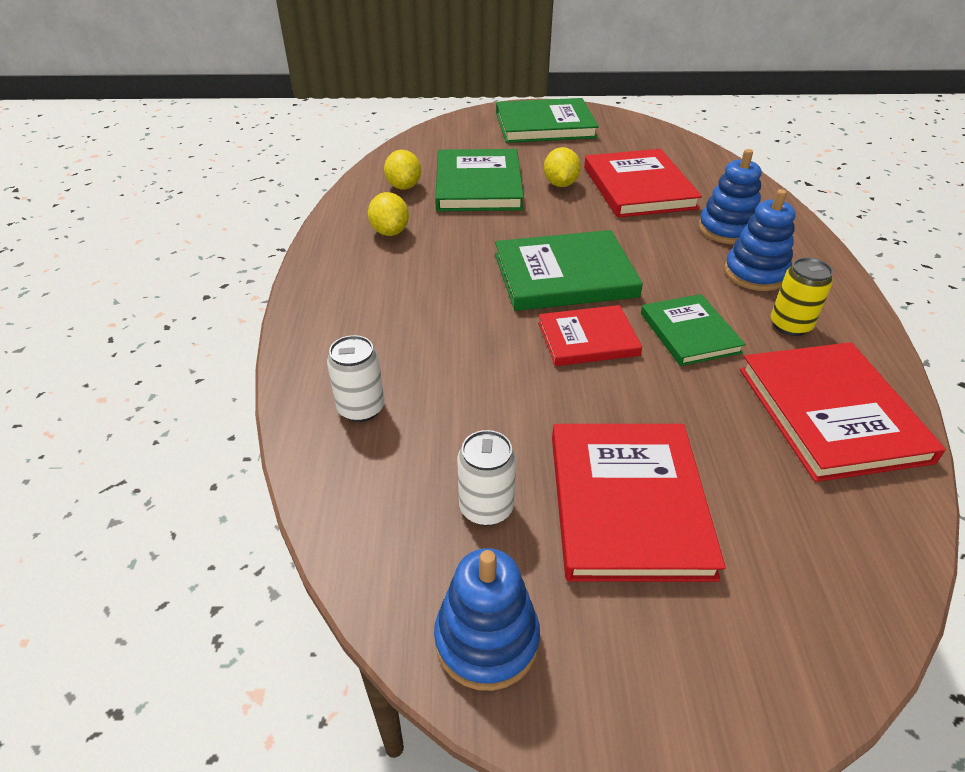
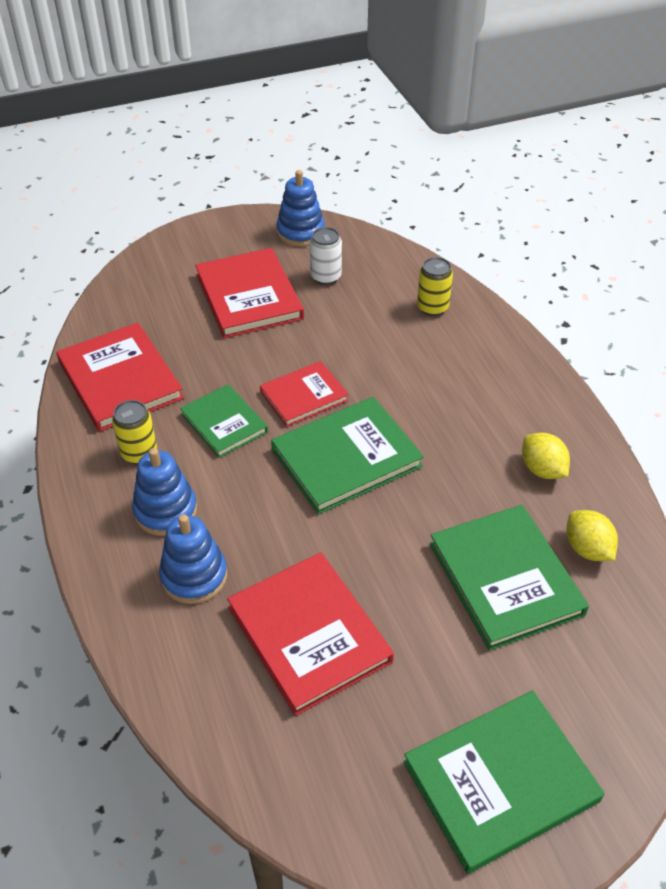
camera: 160 degrees right, 5 degrees up
(361, 408) = (432, 307): white can -> yellow can
(560, 184) = (408, 611): yellow lemon -> none

